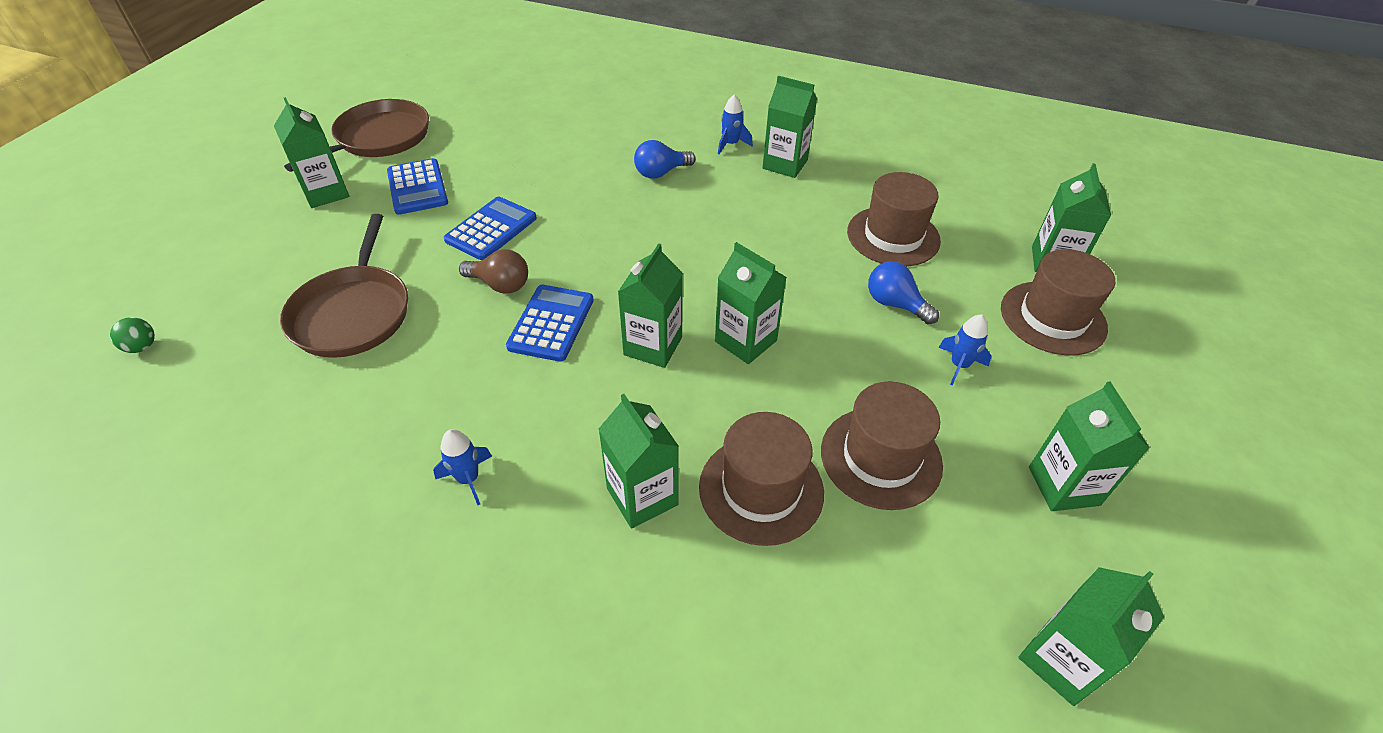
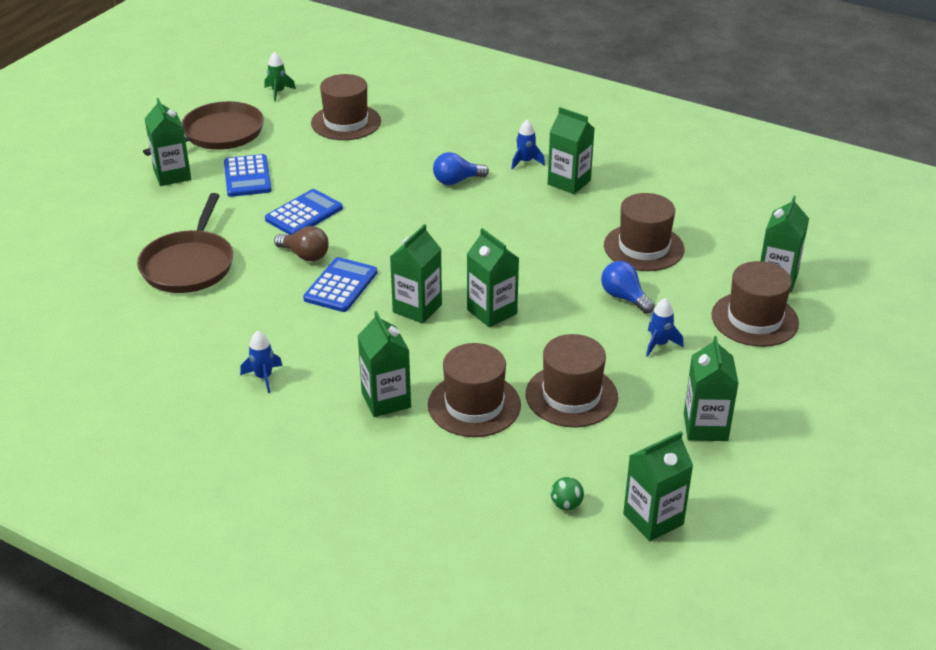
camera: 10 degrees right, 10 degrees down
(142, 347) = (33, 273): green ball -> green ball (566, 505)
(443, 86) = (278, 92): none -> green rocket
(523, 114) = (346, 122): none -> brown hat

